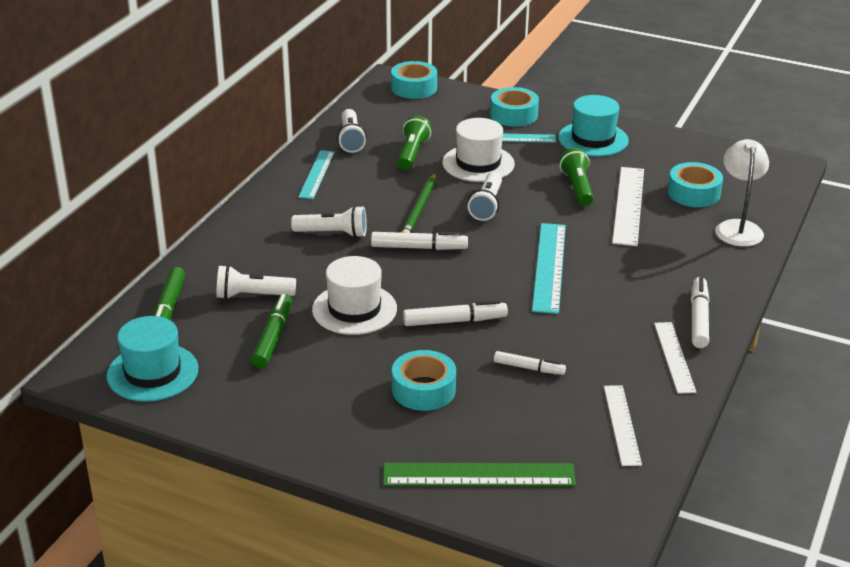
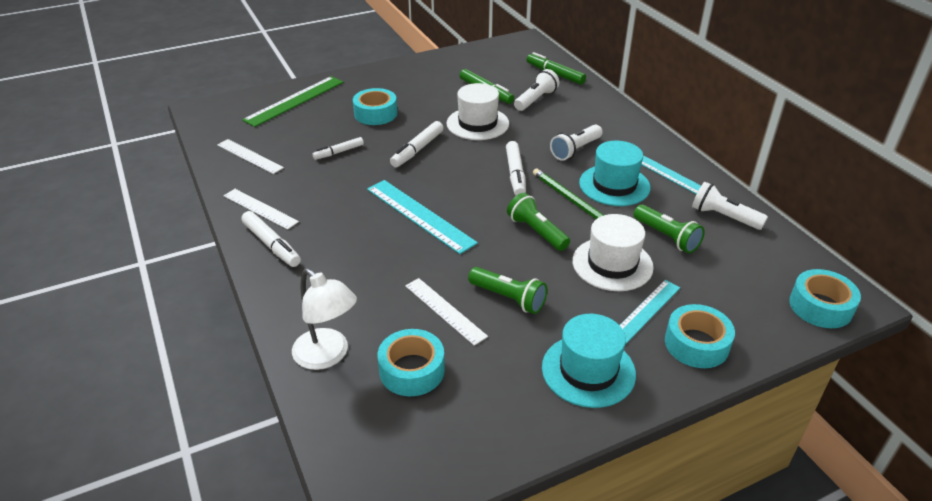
camera: 130 degrees right, 5 degrees up
(152, 372) = (501, 55): turquoise hat -> turquoise hat (614, 185)
(419, 248) = (515, 174): white marker -> white marker turned 45 degrees counterclockwise
(487, 205) = (536, 232): white flashlight -> green flashlight
(629, 205) = (445, 310): white ruler -> white ruler, size x0.66

